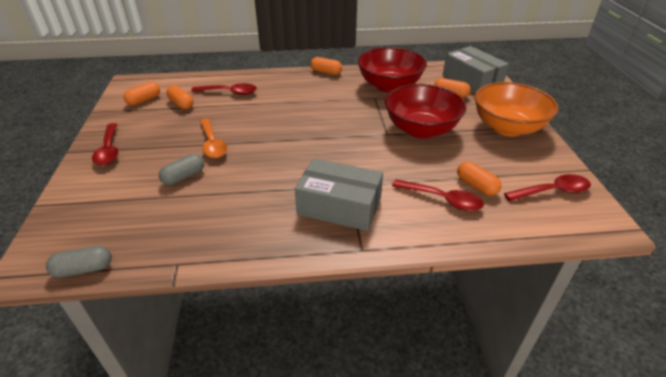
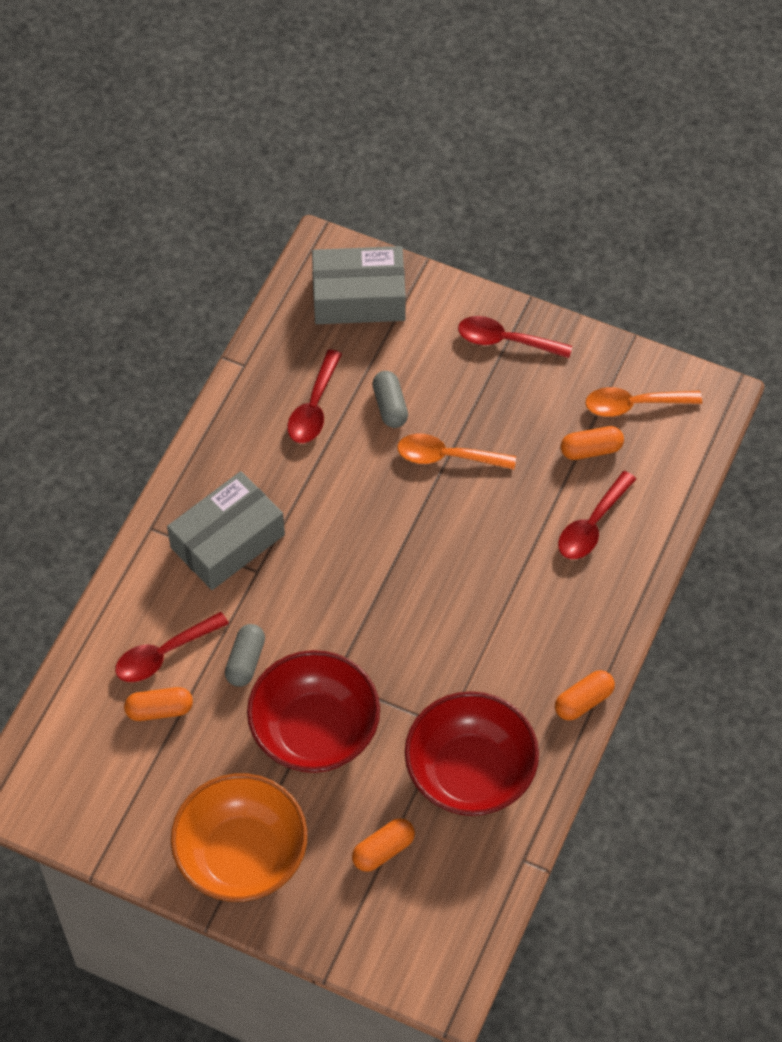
camera: 120 degrees right, 20 degrees up
(84, 269) = (288, 292): grey capsule -> grey capsule (245, 661)
(144, 100) = (634, 405): orange capsule -> orange spoon
(472, 80) = (407, 925): grey box -> grey box (359, 297)
(552, 191) = (91, 788): red spoon -> red spoon (314, 407)

